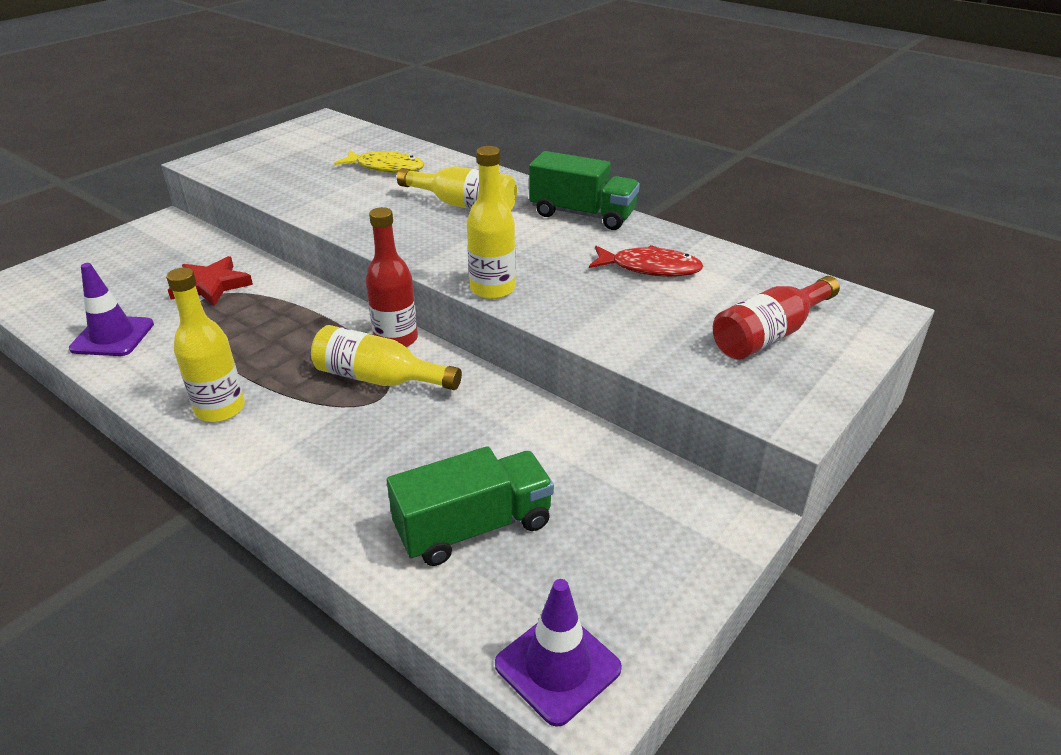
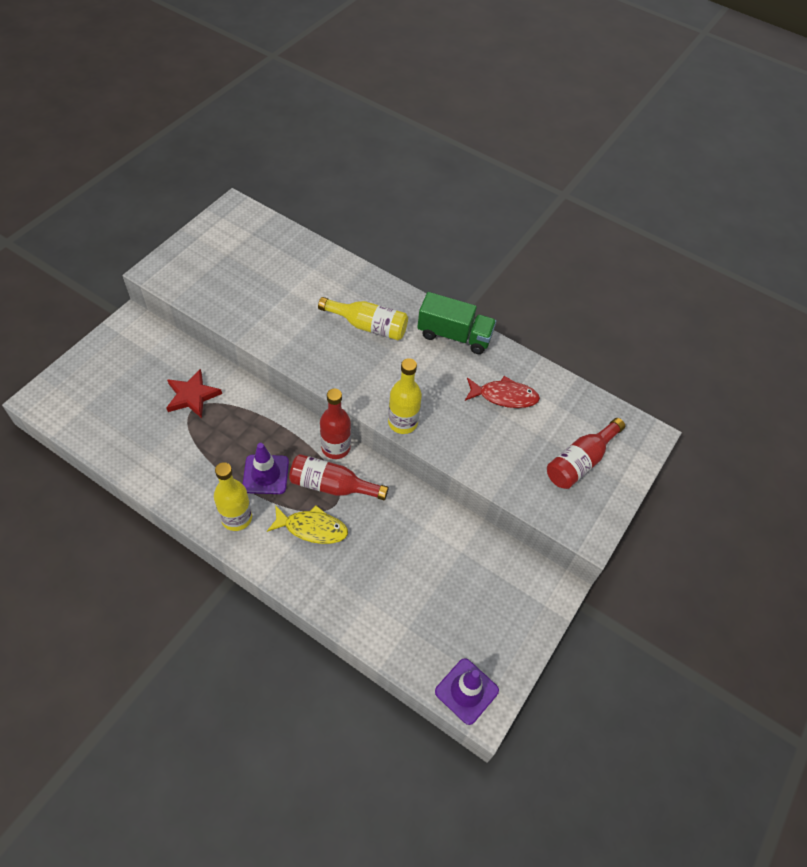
camera: 10 degrees left, 20 degrees up
(112, 336) = (140, 452): purple traffic cone -> purple traffic cone (265, 474)
(379, 378) = (332, 486): yellow bottle -> red bottle
(386, 167) = (301, 277): yellow fish -> yellow fish (312, 528)
(474, 527) = (411, 604): green truck -> none

